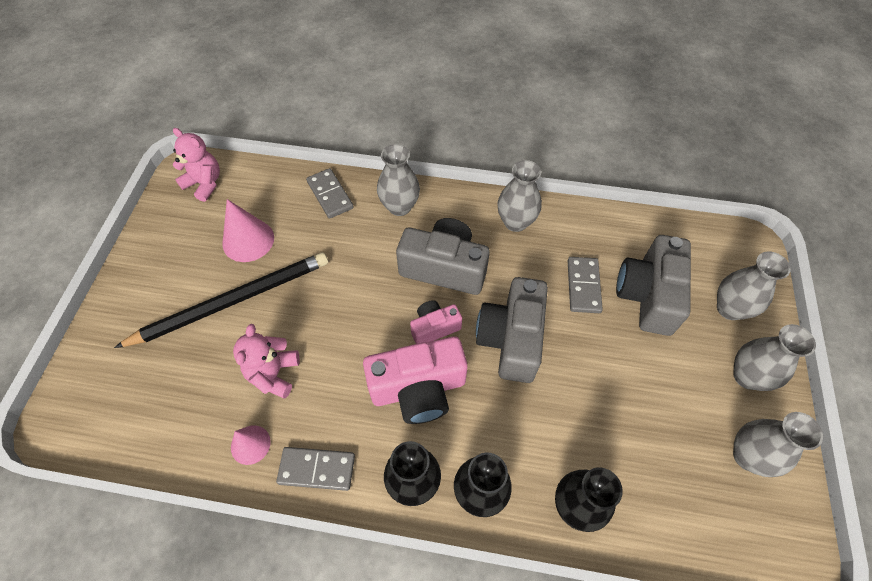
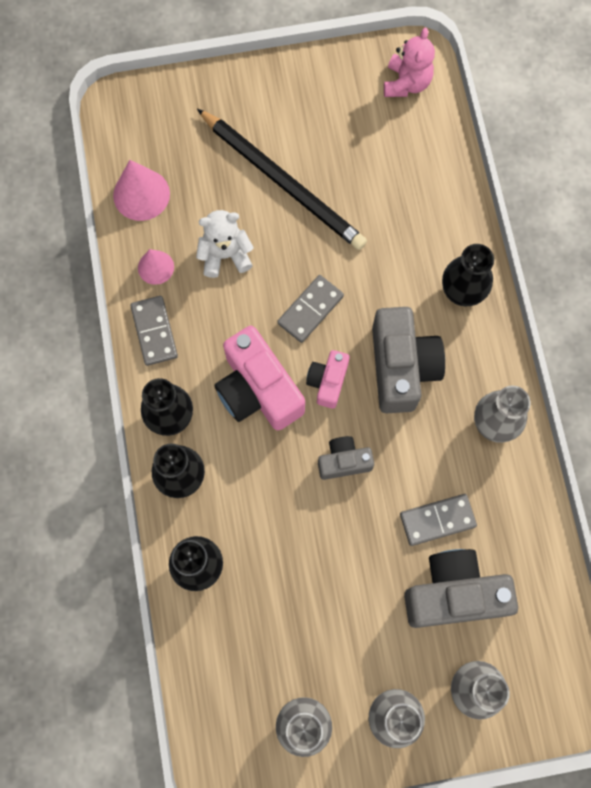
camera: 70 degrees right, 15 degrees up
(248, 240) = (355, 161): pink cone -> pink cone (141, 194)
(274, 374) = (225, 255): pink teddy bear -> white teddy bear
(330, 195) = (446, 214): grey domino -> grey domino (310, 310)
(400, 206) = (462, 292): grey vase -> black vase
(434, 327) = (328, 382): pink camera -> pink camera turned 120 degrees counterclockwise
(511, 339) = (344, 461): grey camera -> grey camera, size x0.55

